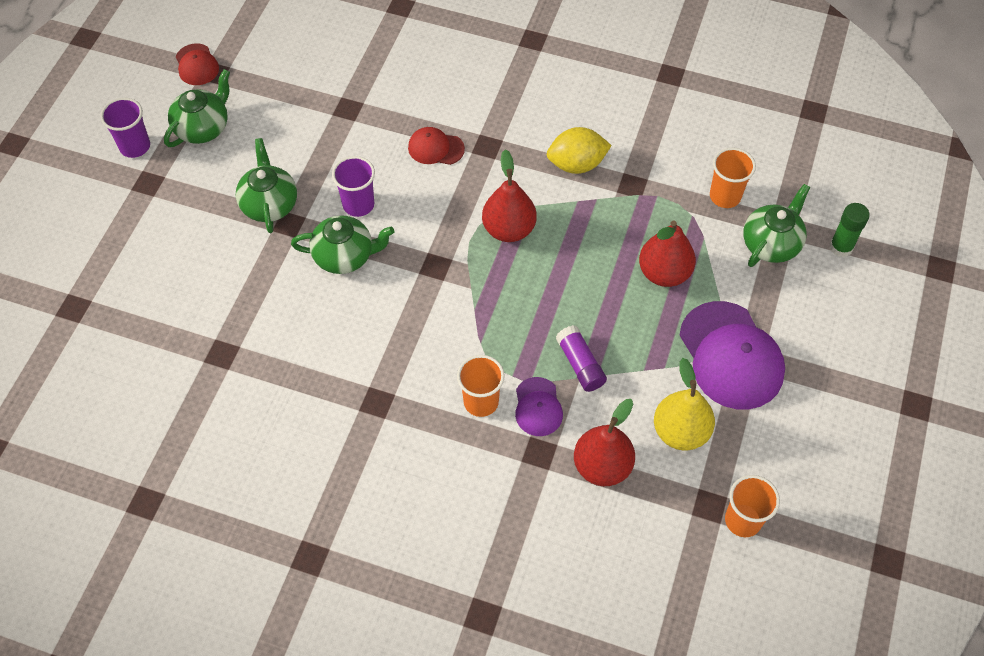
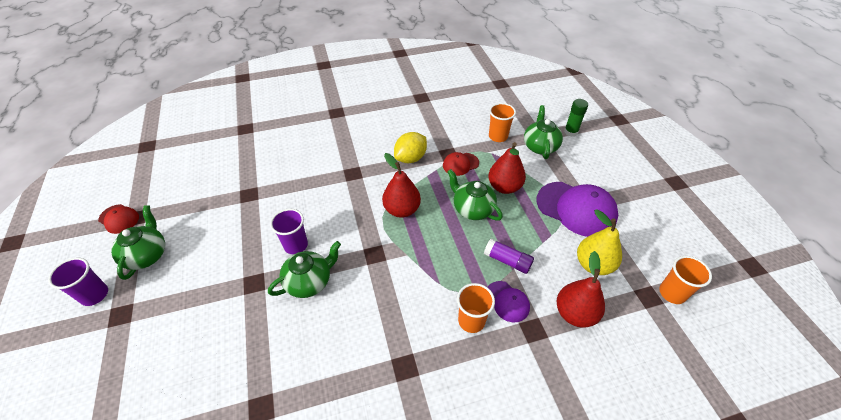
camera: 35 degrees left, 10 degrees down
(269, 204) = (231, 278): green teapot -> green teapot (472, 209)
(435, 148) = (322, 189): red cap -> red cap (460, 164)

